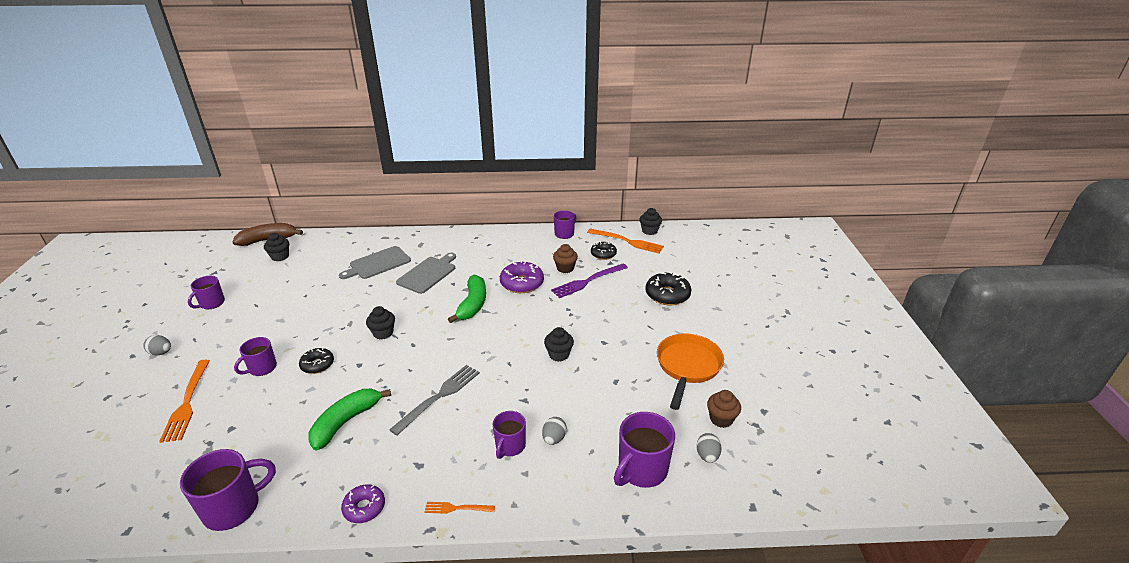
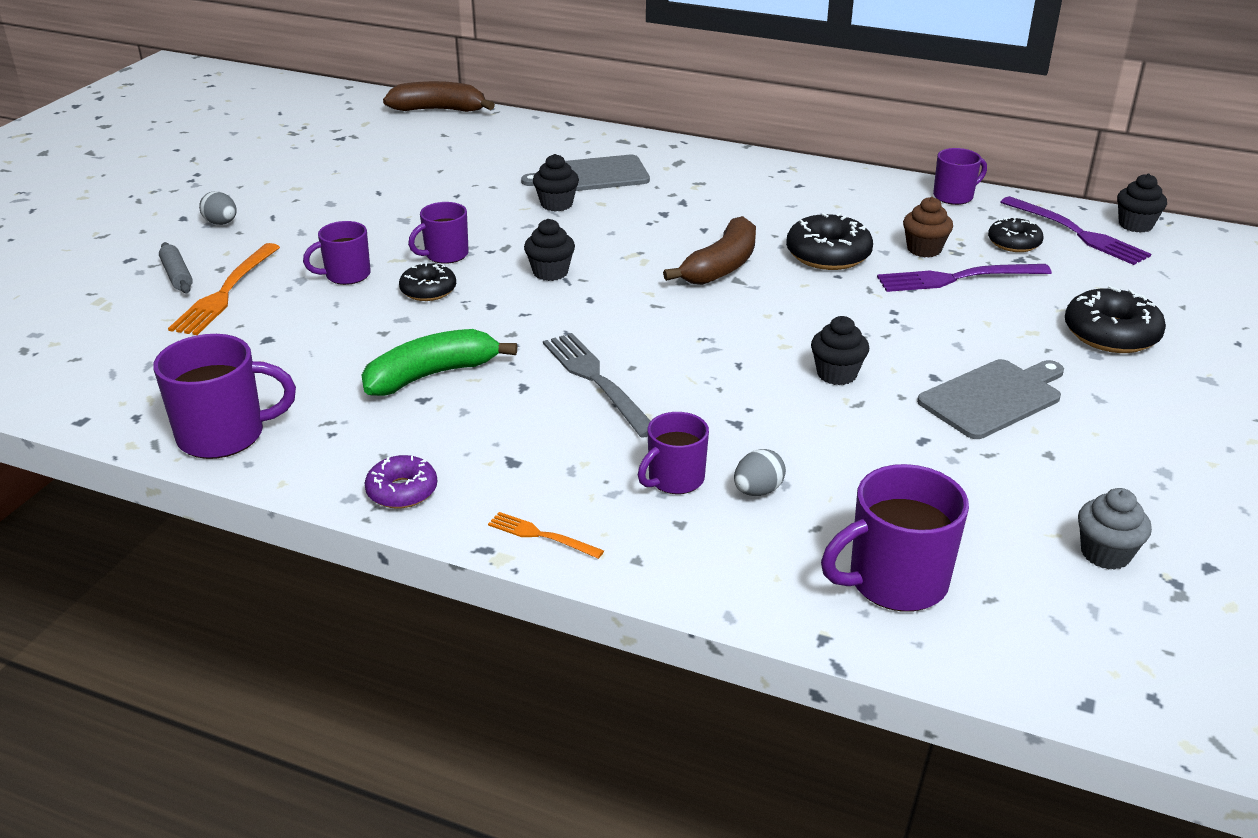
camera: 25 degrees right, 0 degrees up
(147, 399) = (177, 275): none -> grey rolling pin
(211, 303) = (318, 177): purple mug -> purple mug (445, 255)
(280, 257) = (445, 136): black cupcake -> black cupcake (556, 204)
(428, 274) = (668, 206): grey cutting board -> grey cutting board (993, 398)
(440, 396) = (595, 380): grey fork -> grey fork turned 90 degrees counterclockwise
(472, 304) = (721, 266): green banana -> brown banana
(522, 283) = (828, 255): purple donut -> black donut
(628, 241) = (1078, 233): orange fork -> purple fork
(687, 366) = (1084, 455): orange pan -> none
(707, 456) = (1040, 600): grey egg -> none
(721, 419) = (1105, 553): brown cupcake -> grey cupcake

